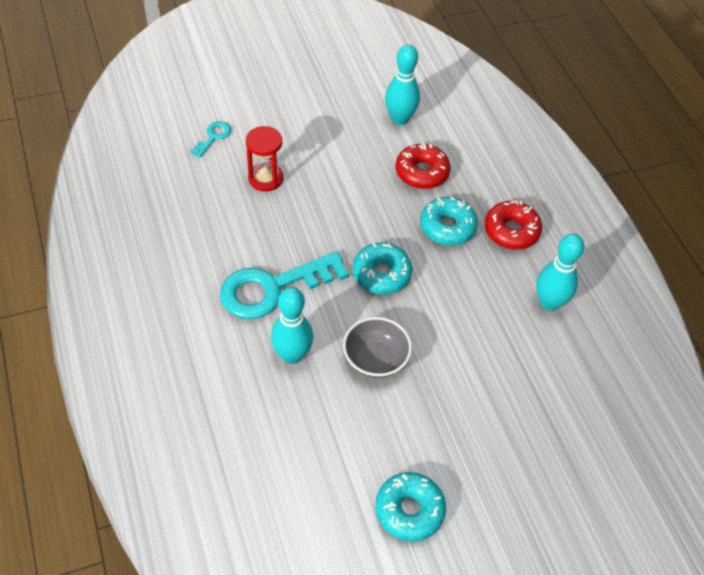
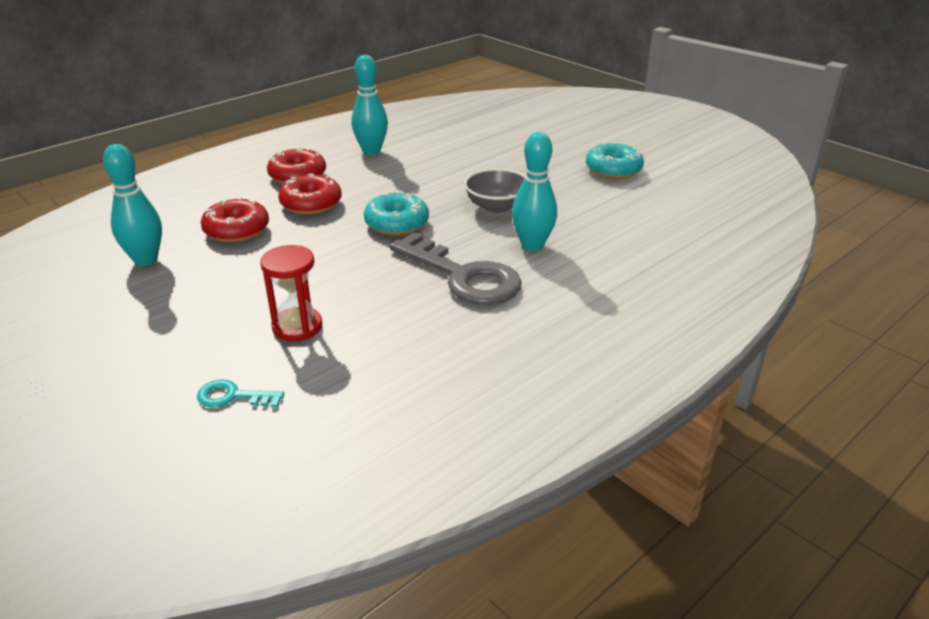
camera: 110 degrees left, 20 degrees down
(273, 288) = (463, 276): turquoise key -> grey key
(447, 227) = (311, 204): turquoise donut -> red donut

